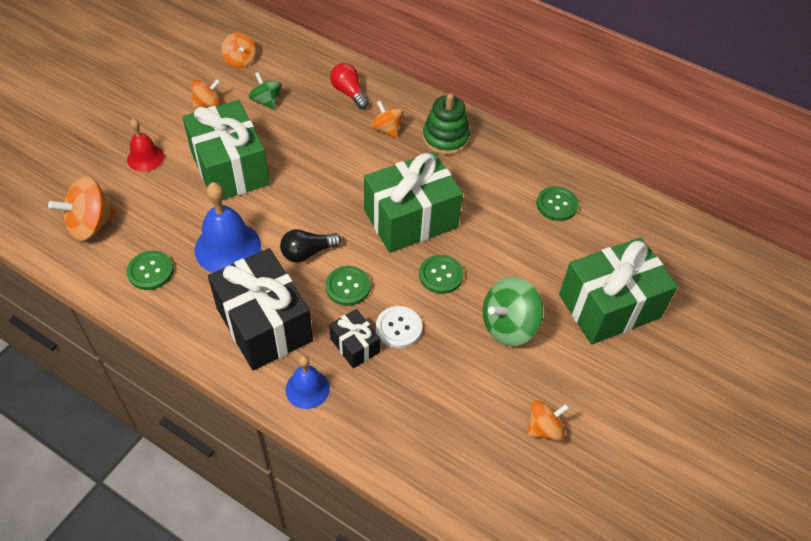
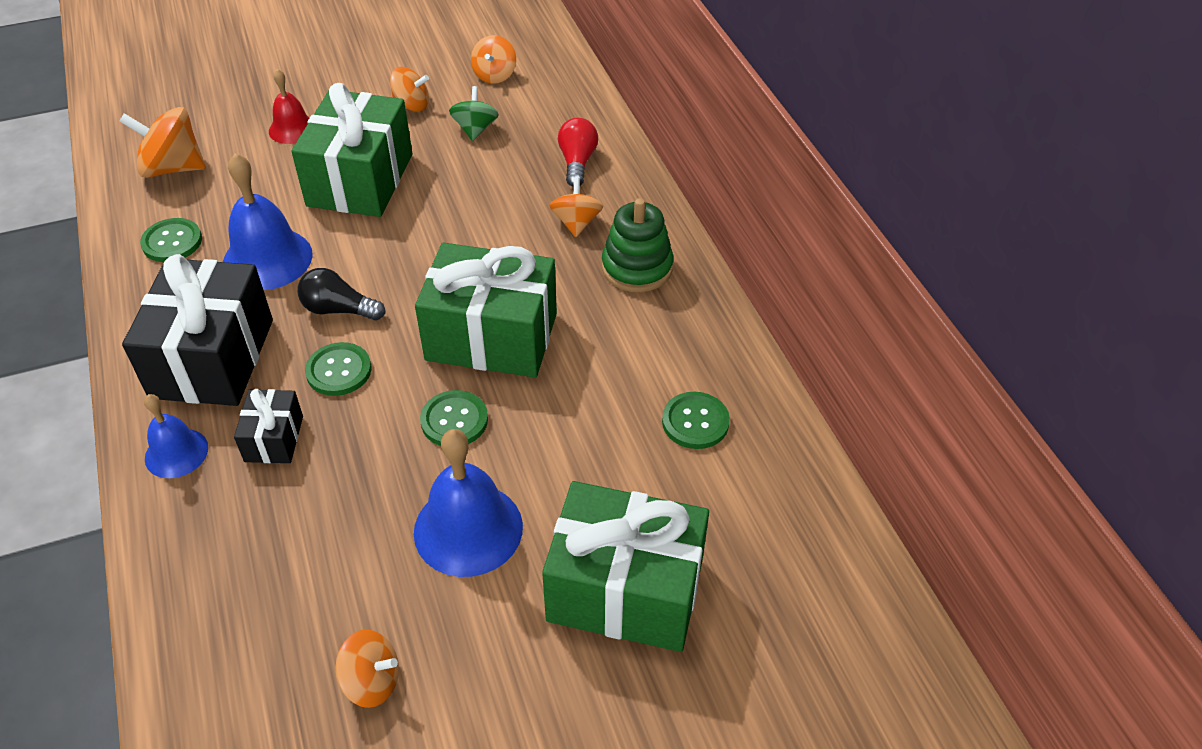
camera: 40 degrees right, 5 degrees down
(398, 328) = (341, 450): white button -> none
(508, 325) = (468, 529): green spinning top -> blue bell

